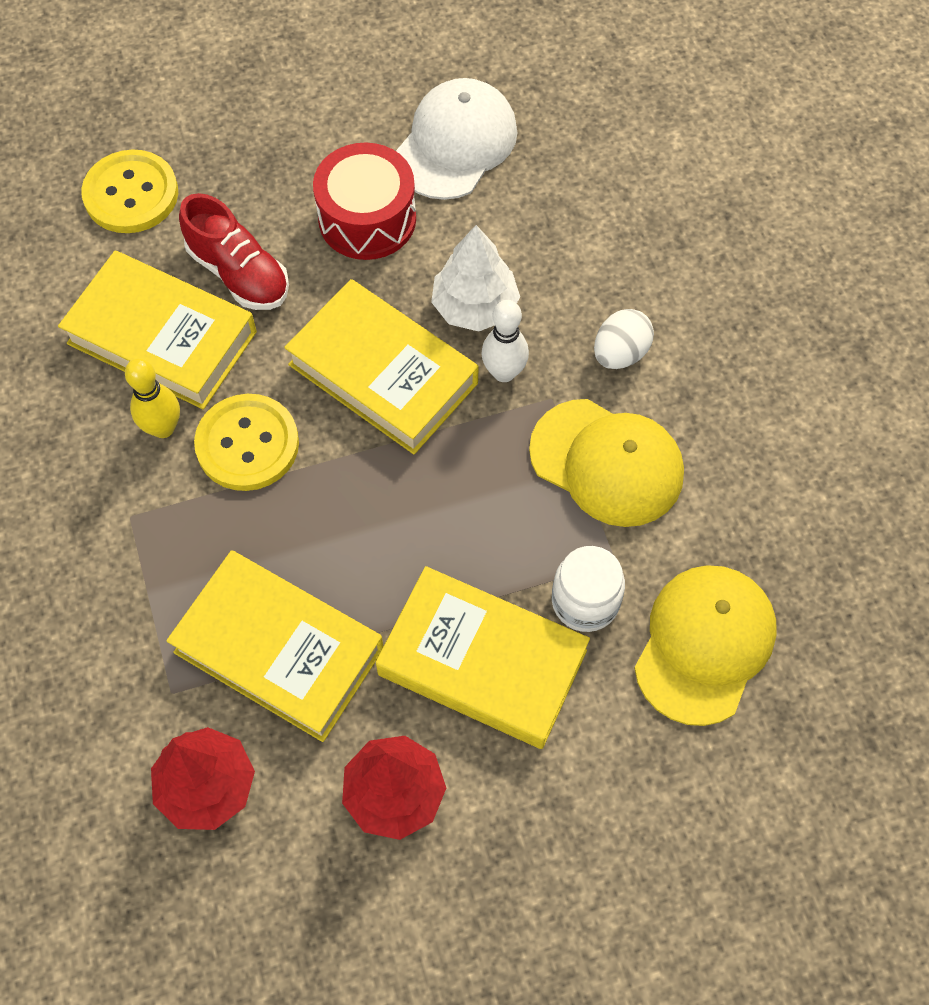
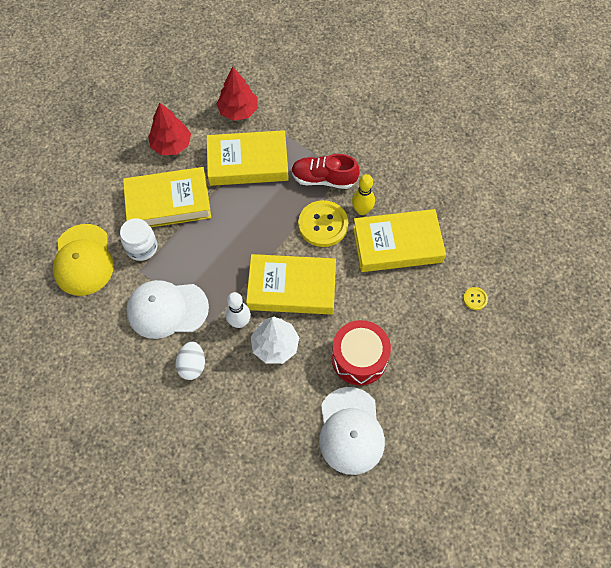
camera: 145 degrees right, 0 degrees up
(131, 194) = (475, 299): yellow button -> yellow button, size x0.46
(239, 273) = (392, 293): red shoe -> red shoe (323, 179)
(607, 463) = (167, 309): yellow cap -> white cap

